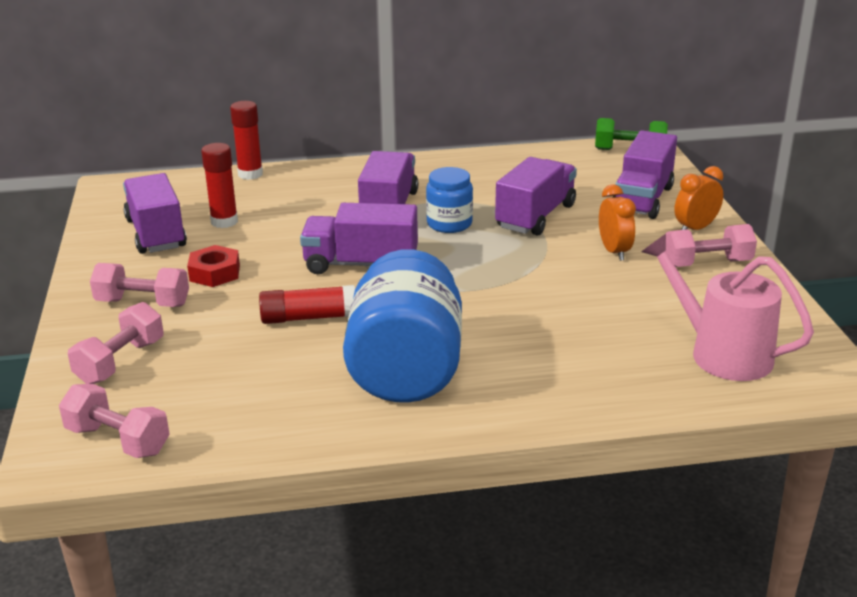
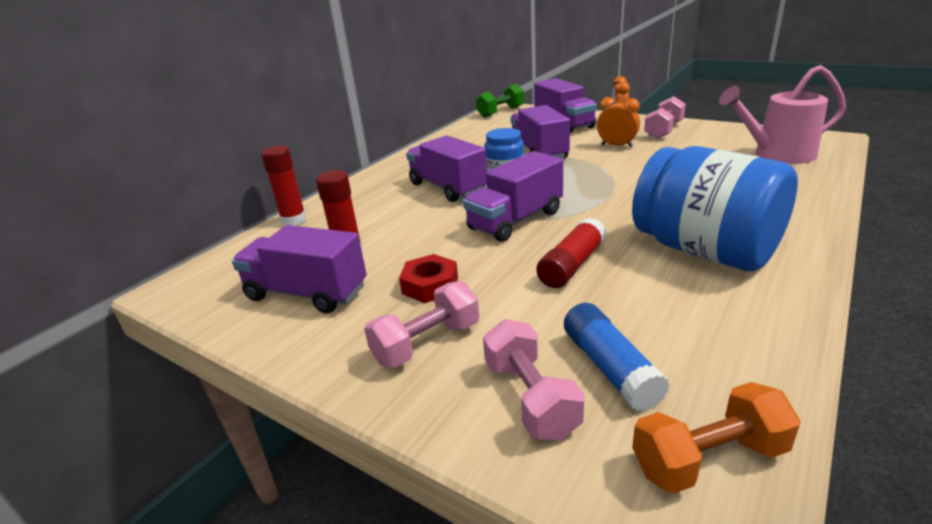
camera: 45 degrees left, 0 degrees up
(118, 440) = (708, 459): pink dumbbell -> orange dumbbell
(180, 379) = (610, 368): none -> blue glue stick

